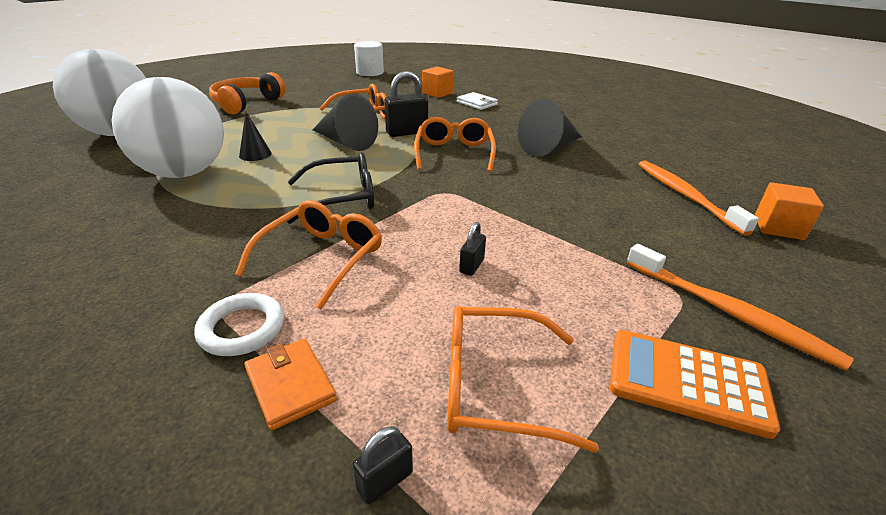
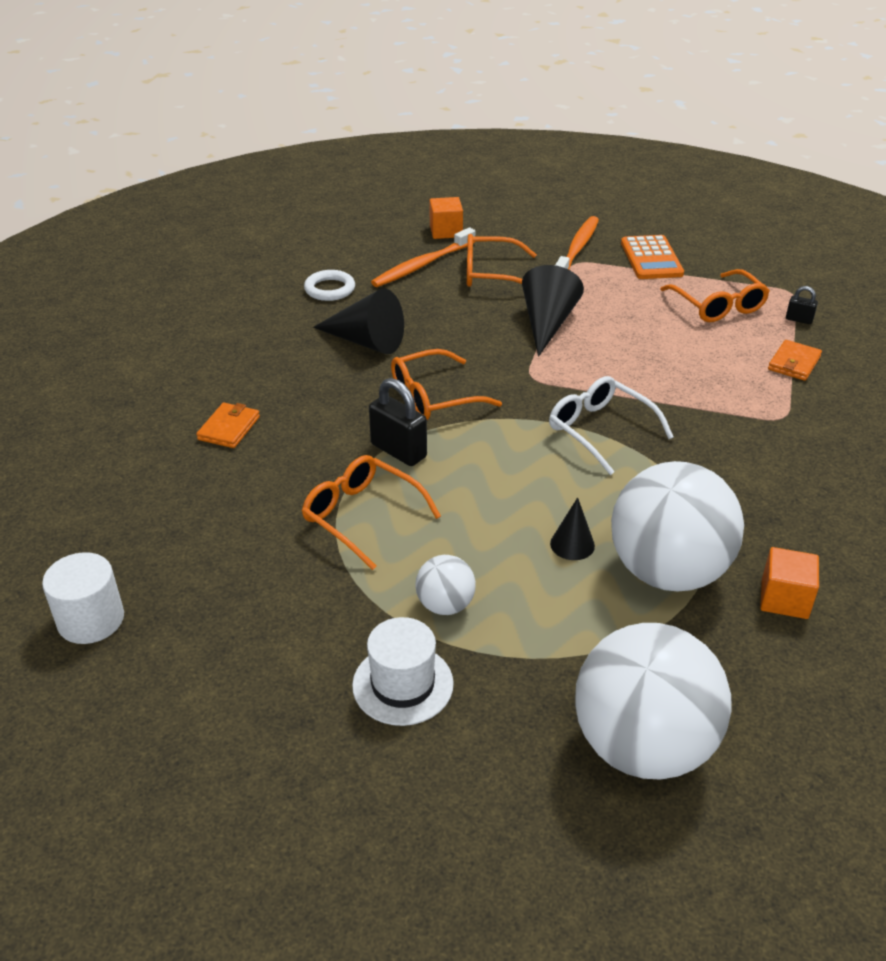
camera: 115 degrees left, 5 degrees up
(242, 328) = (786, 399): white ring -> white ring (330, 289)
(247, 103) = (403, 684): orange headphones -> white hat
(272, 118) = (445, 605): none -> white ball
(321, 258) = (692, 401): orange glasses -> orange glasses (491, 274)
(342, 198) = (600, 430): black glasses -> white glasses
(345, 142) = (471, 488): black cone -> black cone (547, 323)
(437, 93) = (197, 481): orange cube -> orange cube (784, 599)
(471, 266) = (627, 336): black padlock -> none
(477, 103) = (229, 428): white wallet -> orange wallet

